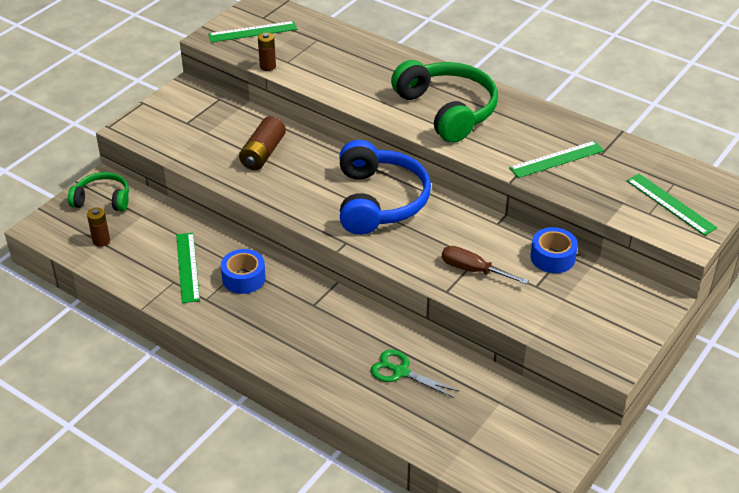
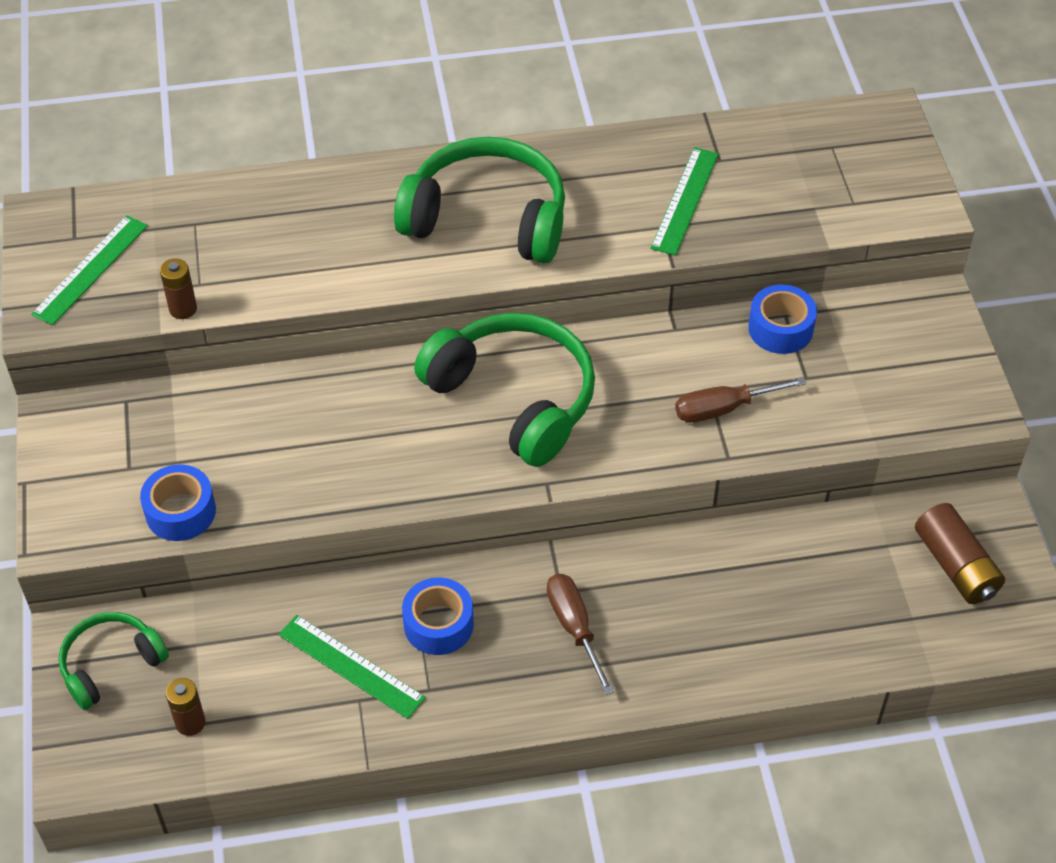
camera: 45 degrees left, 10 degrees up
(183, 150) = (180, 512): none -> blue tape
(263, 153) = (291, 438): brown battery -> brown battery (956, 566)
(299, 323) = (574, 628): none -> brown screwdriver
(379, 201) = (514, 398): blue headphones -> green headphones
(401, 372) = (754, 594): green scissors -> none
(670, 204) = (859, 176): green ruler -> none

